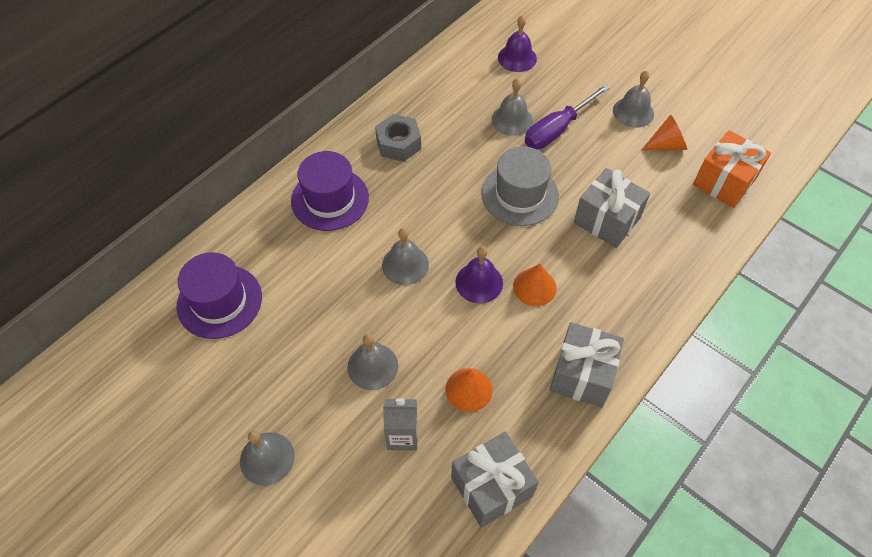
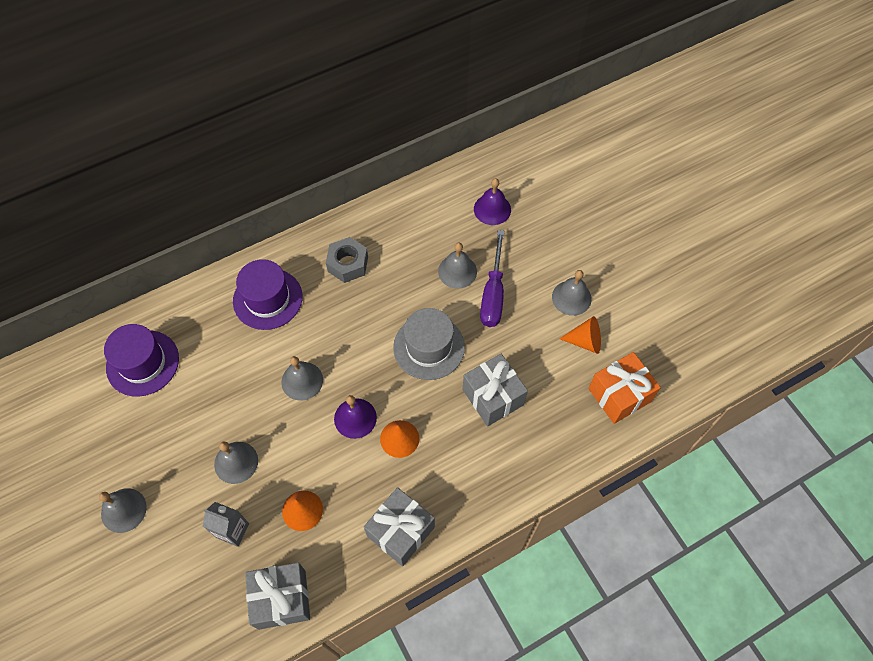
camera: 20 degrees right, 5 degrees up
(557, 129) = (493, 294): purple screwdriver -> purple screwdriver turned 60 degrees counterclockwise

